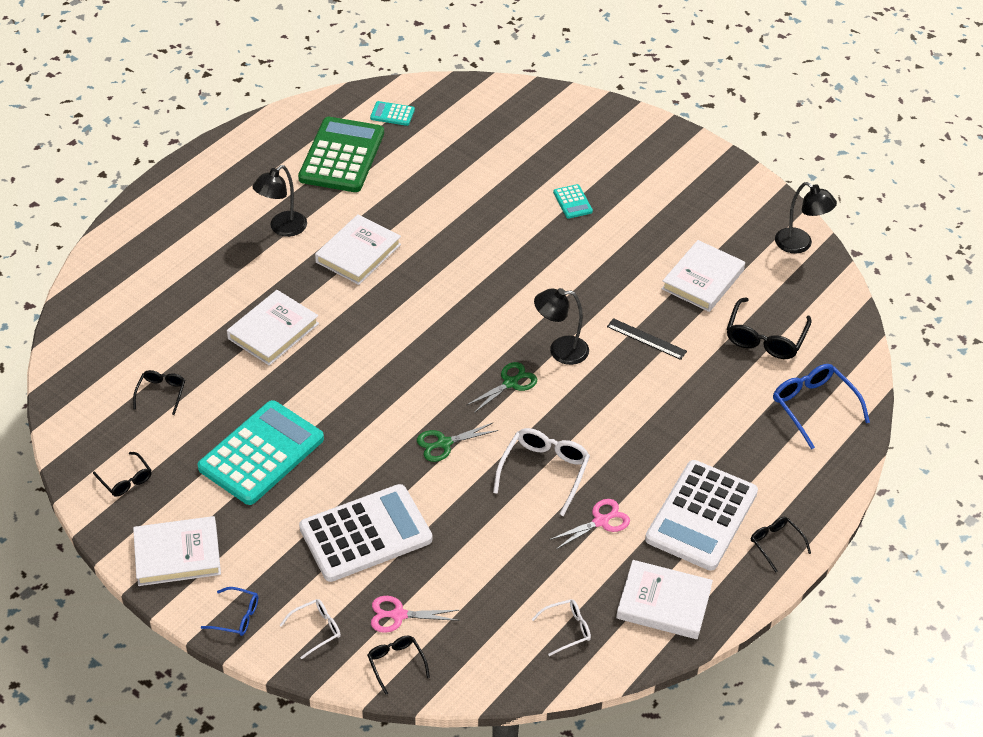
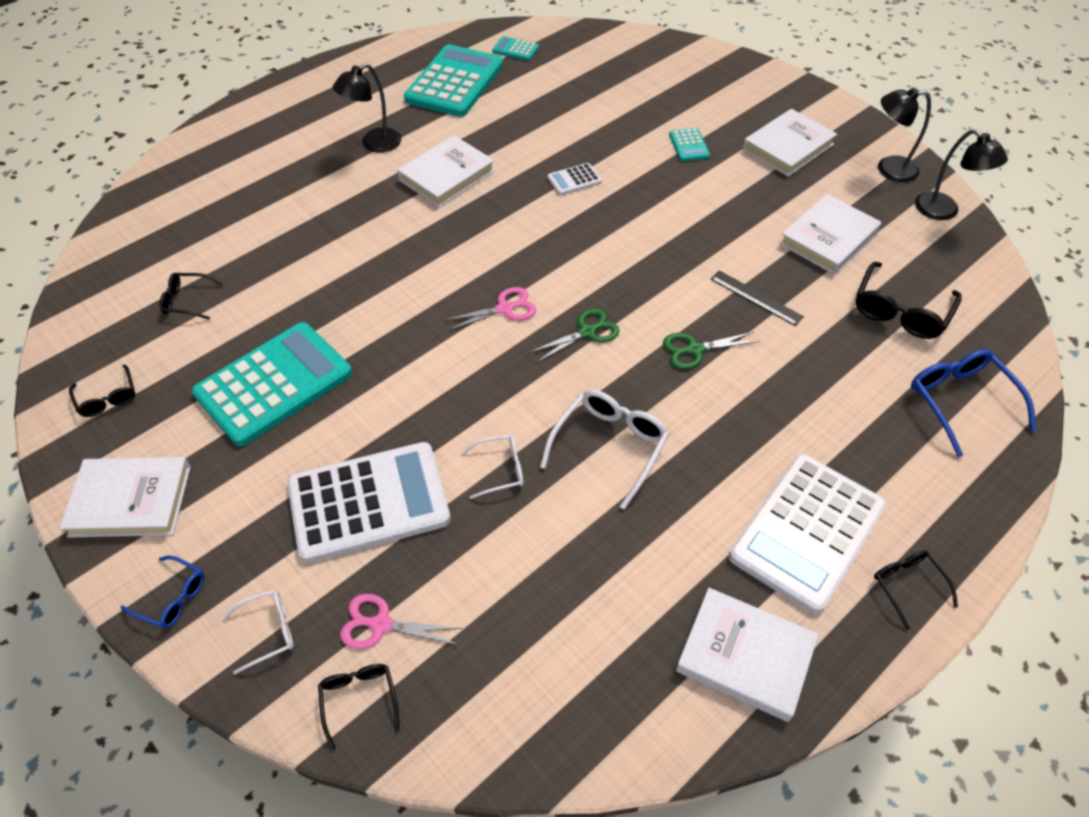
camera: 10 degrees right, 5 degrees up
(161, 393) = (186, 301): black glasses -> black glasses turned 105 degrees counterclockwise
(273, 331) = (331, 246): white book -> white book (787, 147)
(341, 156) = (454, 82): green calculator -> turquoise calculator
(444, 443) = (493, 396): green scissors -> green scissors (695, 349)
(474, 246) = (574, 180): none -> white calculator
(560, 350) = (652, 301): black lamp -> black lamp (888, 169)
(567, 629) = (605, 679): white glasses -> white glasses (501, 469)
(600, 521) = (672, 523): pink scissors -> pink scissors (504, 309)

